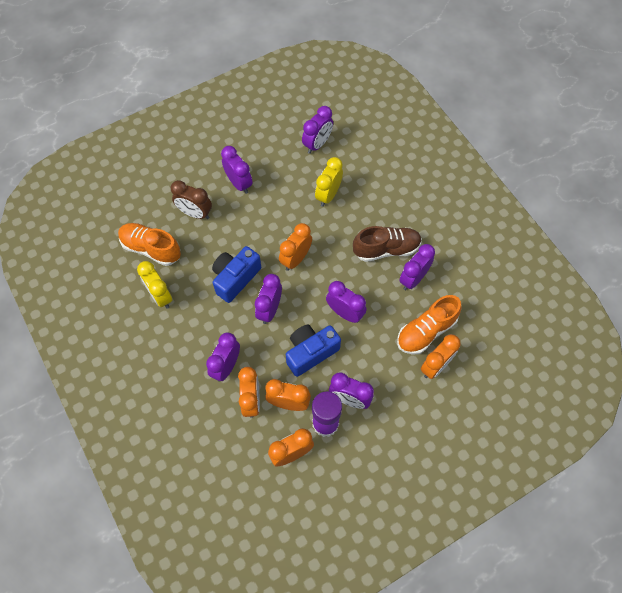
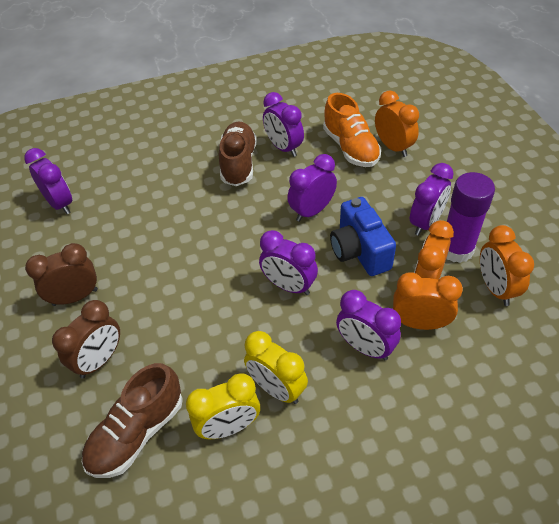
camera: 75 degrees left, 15 degrees down
(151, 248) = (137, 433): orange shoe -> brown shoe
(235, 278) = (229, 320): blue camera -> none
(239, 183) = (75, 297): purple clock -> brown clock
(295, 259) = (222, 248): orange clock -> none
(328, 195) = (142, 204): yellow clock -> yellow clock (277, 389)

